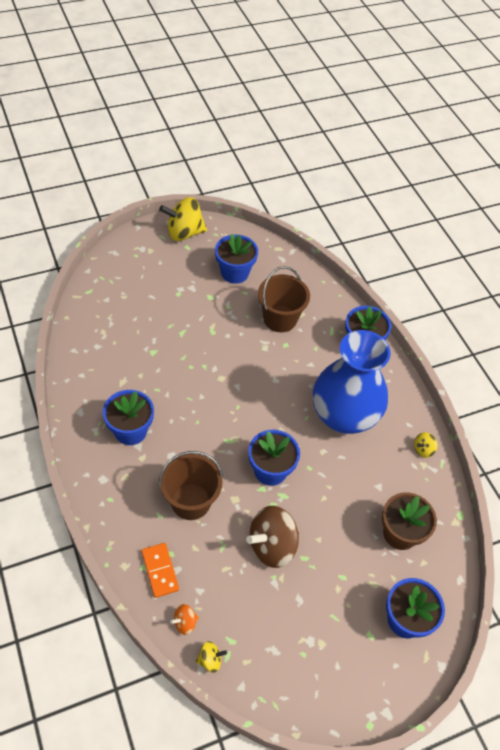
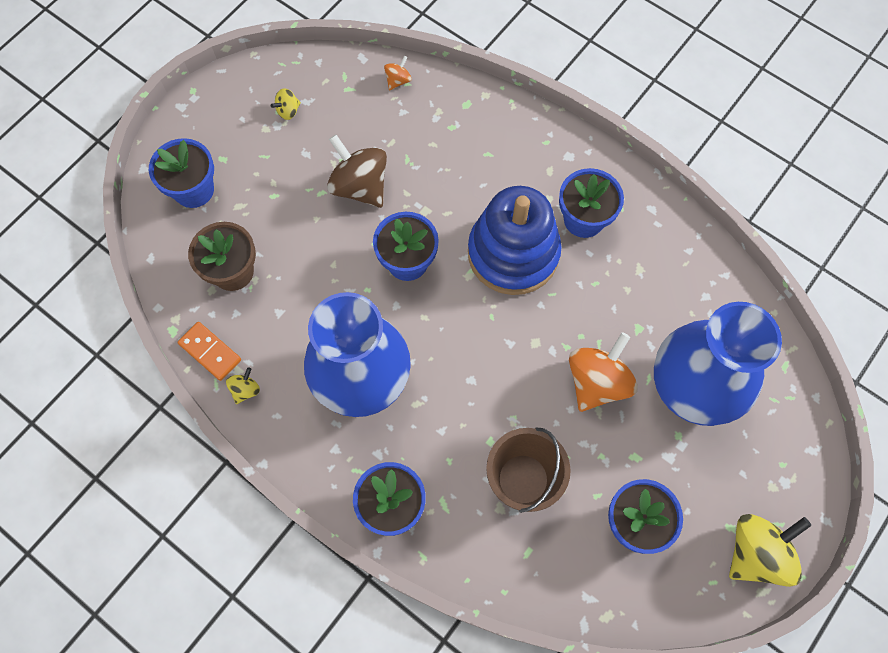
camera: 155 degrees right, 15 degrees up
(149, 309) = (693, 387): none -> blue vase
(160, 571) = (450, 108): orange domino -> orange domino (210, 352)
(191, 501) = (467, 183): brown bucket -> none
(195, 436) = (513, 253): none -> blue stacking toy
(201, 339) = (597, 382): none -> orange spinning top
(210, 660) = (357, 66): yellow spinning top -> yellow spinning top (288, 111)
(272, 546) = (360, 186): brown spinning top -> brown spinning top turned 75 degrees counterclockwise

